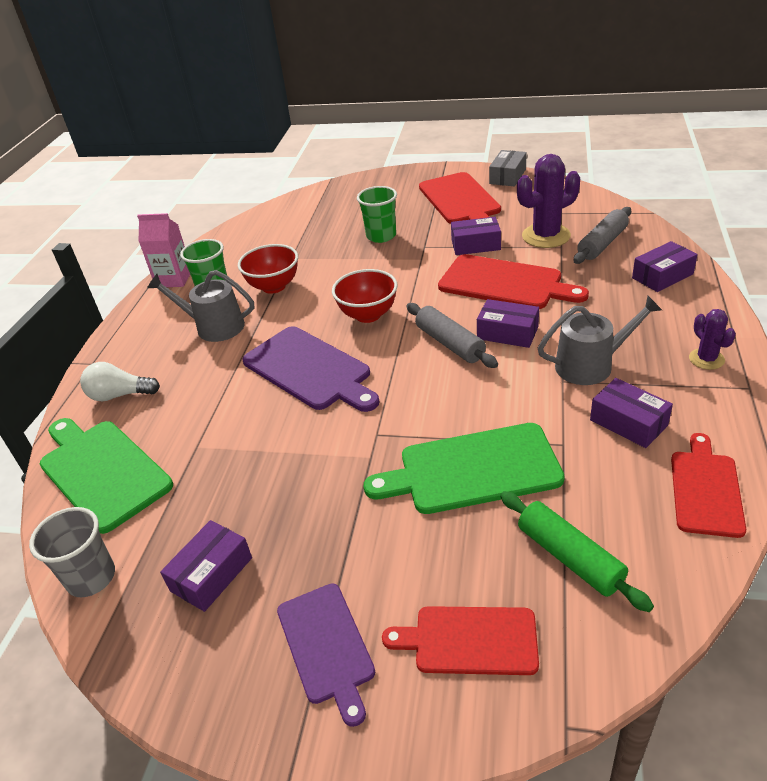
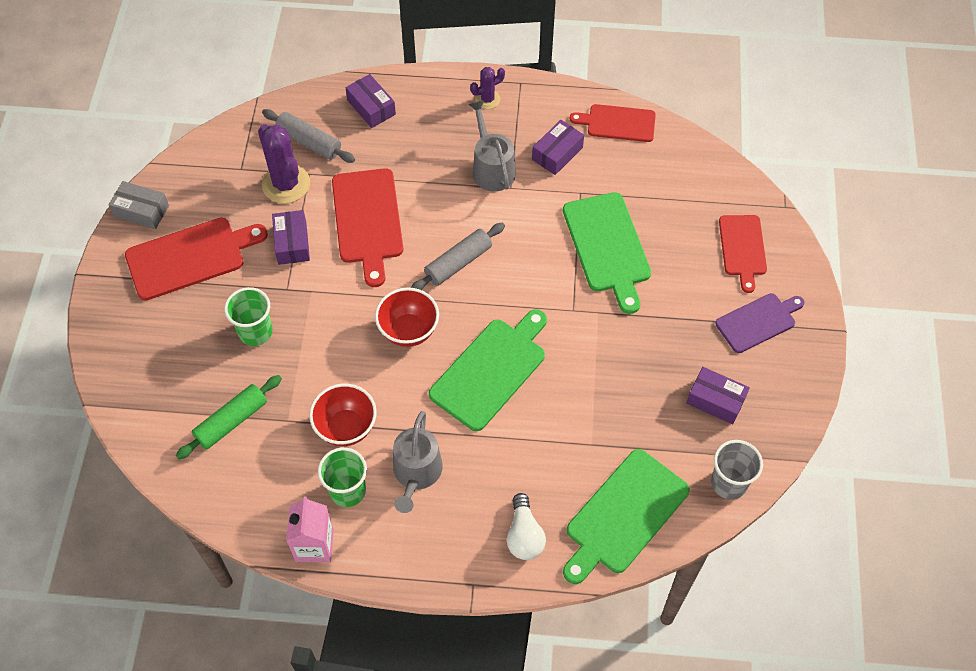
camera: 100 degrees left, 20 degrees up
(309, 370) = (491, 370): purple cutting board -> green cutting board
(505, 283) = (367, 220): red cutting board -> red cutting board turned 150 degrees clockwise
(507, 333) = (445, 221): purple box -> none
(569, 557) = (678, 197): green rolling pin -> green rolling pin (231, 421)

